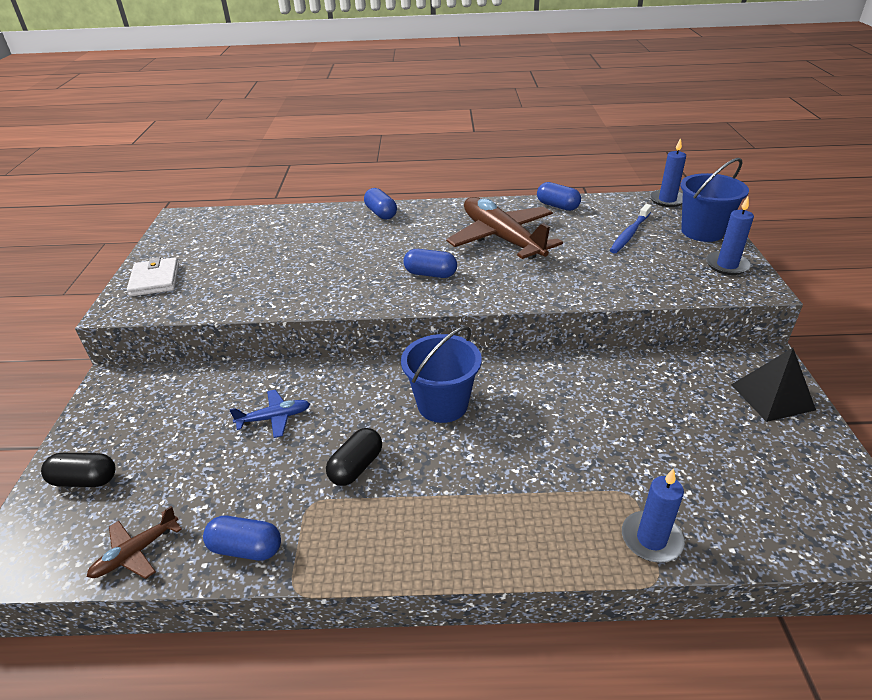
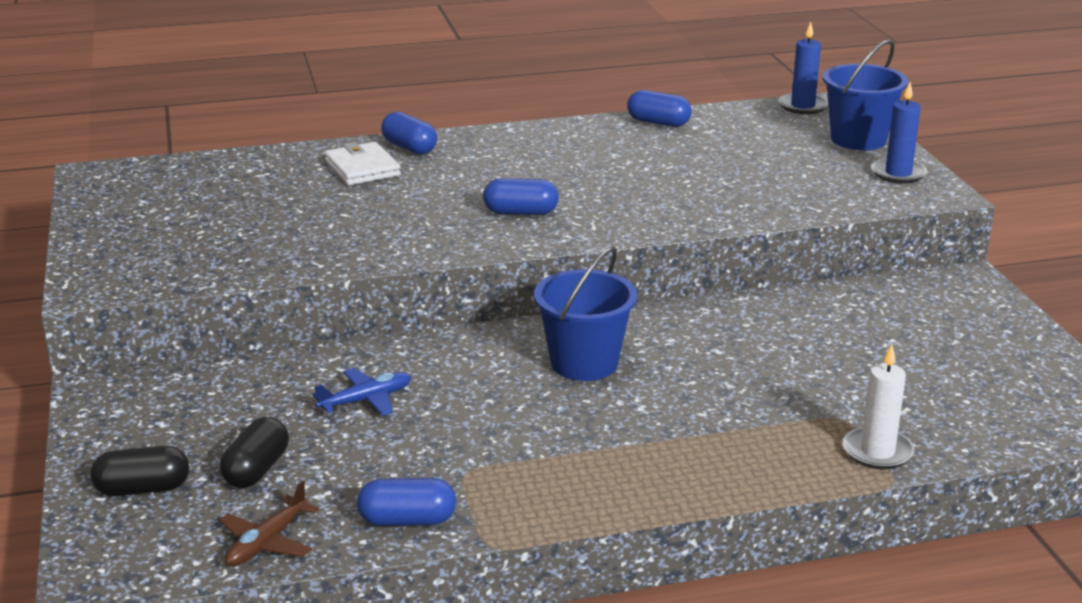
camera: 15 degrees left, 10 degrees down
(155, 280) = (120, 251): white wallet -> white wallet (362, 168)
(356, 467) = (504, 433): black capsule -> black capsule (256, 470)
(502, 238) = (598, 165): brown plane -> none
(629, 234) = (766, 148): blue toothbrush -> none
(651, 539) = (877, 452): blue candle -> white candle
(772, 397) = (979, 314): black pyramid -> none

